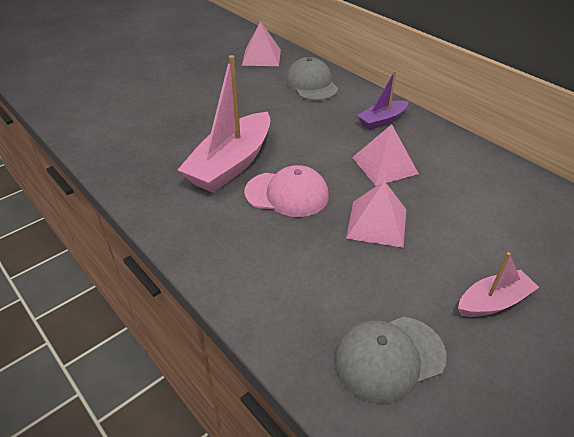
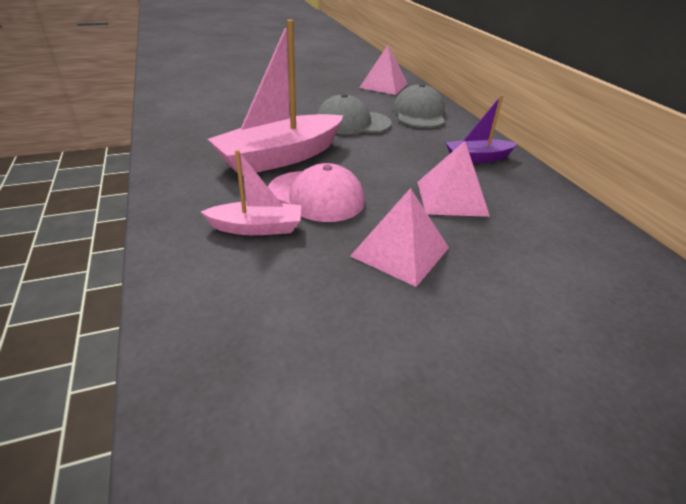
camera: 20 degrees right, 5 degrees down
(389, 358) = (298, 416): grey cap -> grey cap (352, 123)
(493, 302) = (507, 397): pink boat -> pink boat (257, 228)

